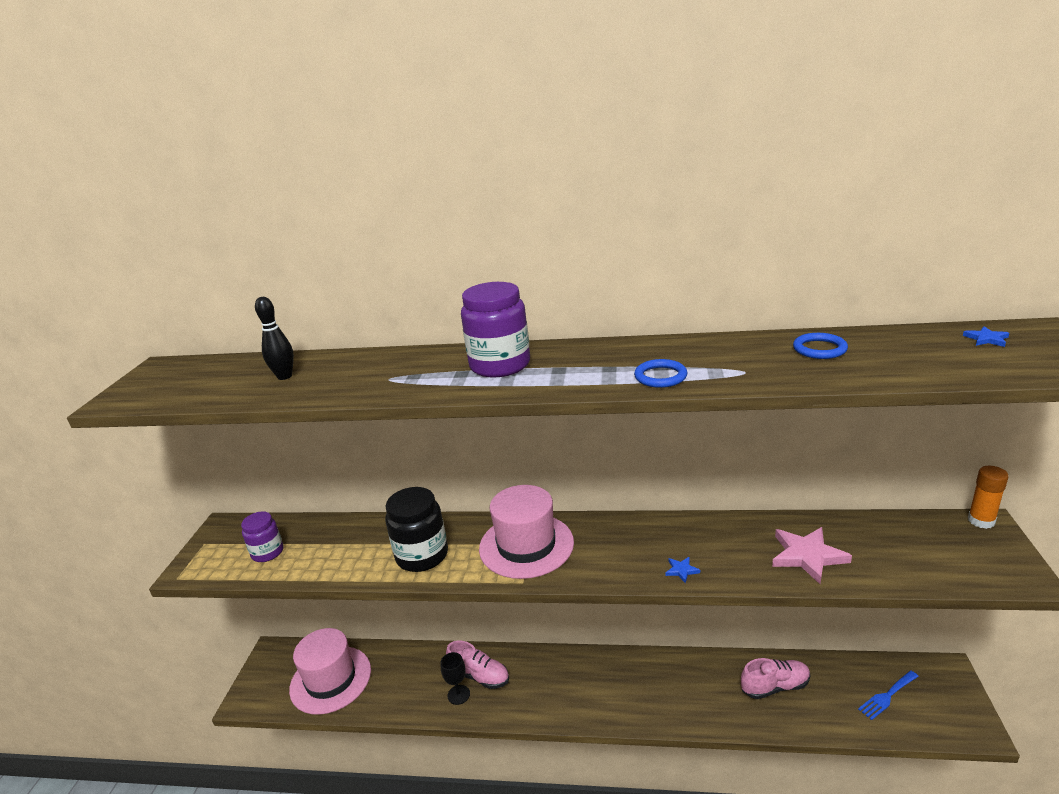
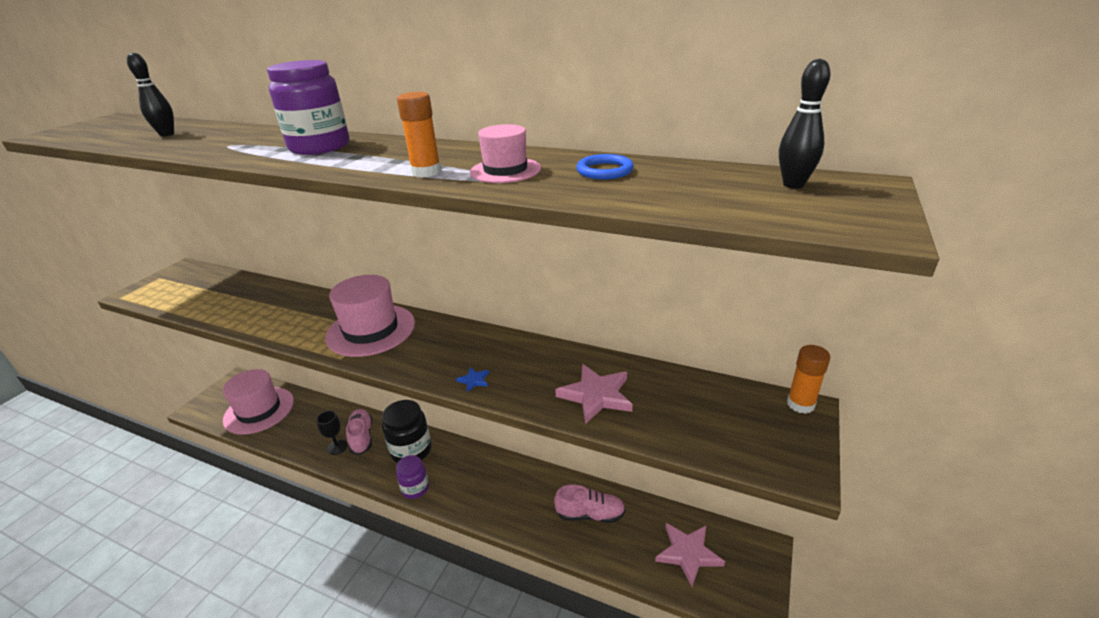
camera: 15 degrees right, 5 degrees up
(267, 552) = (191, 293): purple jar -> purple jar (415, 488)
(422, 555) = (289, 320): black jar -> black jar (411, 450)
(479, 676) = (361, 437): pink shoe -> pink shoe turned 150 degrees counterclockwise
(660, 376) = (426, 172): blue ring -> orange glue stick
(732, 363) = (505, 170): none -> pink hat
(887, 696) = (688, 553): blue fork -> pink star
(986, 339) = (793, 185): blue star -> black bowling pin

